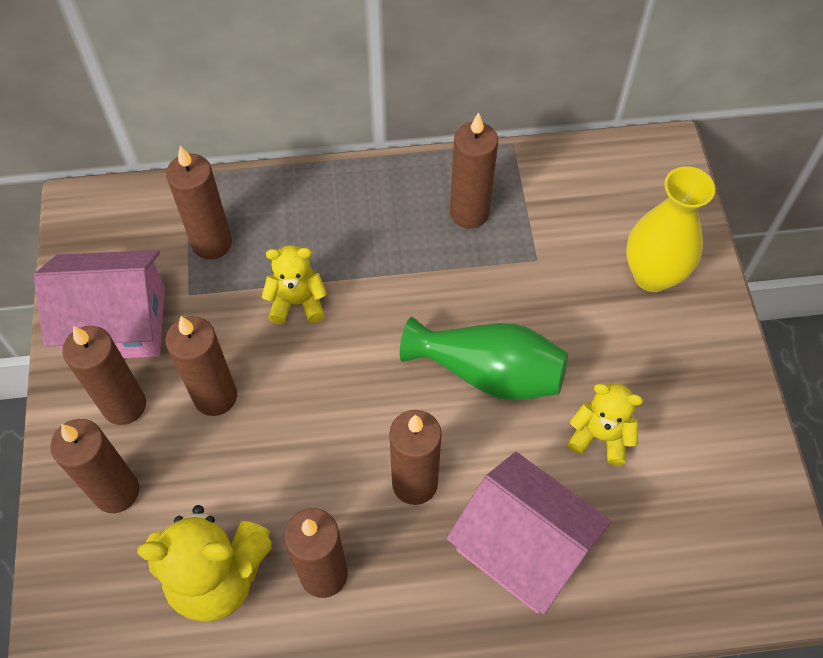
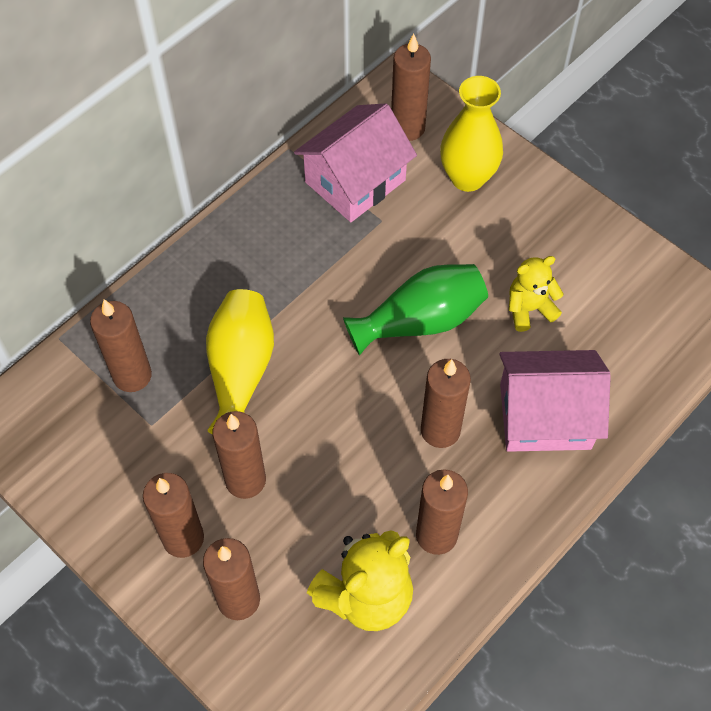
camera: 40 degrees left, 0 degrees up
(117, 323) = (116, 486): pink house -> pink house (355, 181)
(297, 302) = (240, 371): yellow teddy bear -> yellow vase
(469, 213) = (304, 220): brown candle -> brown candle (407, 128)

